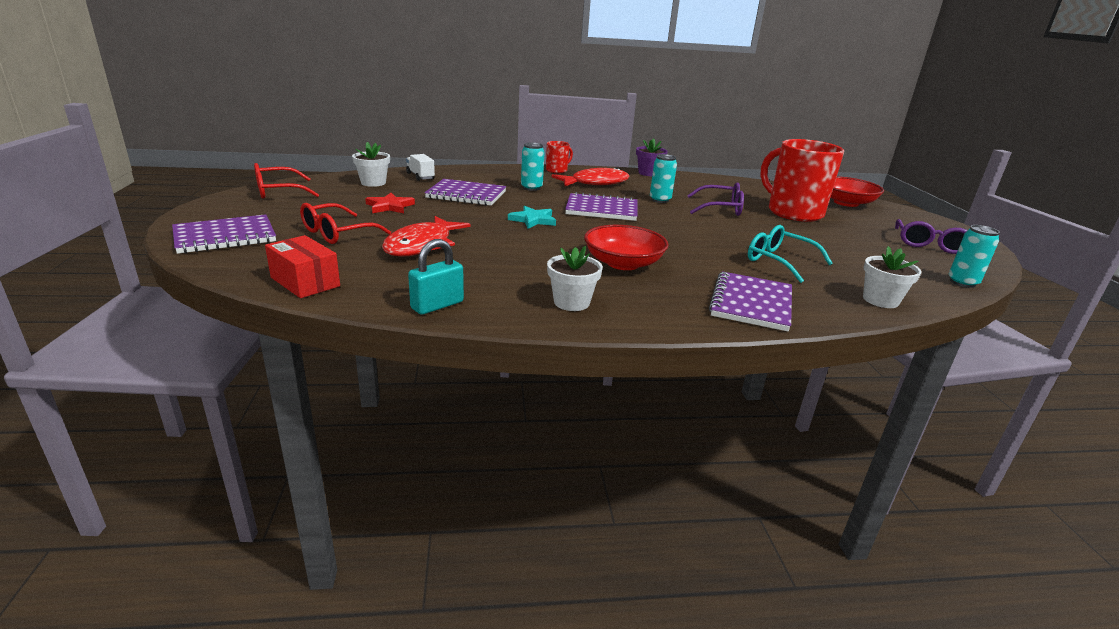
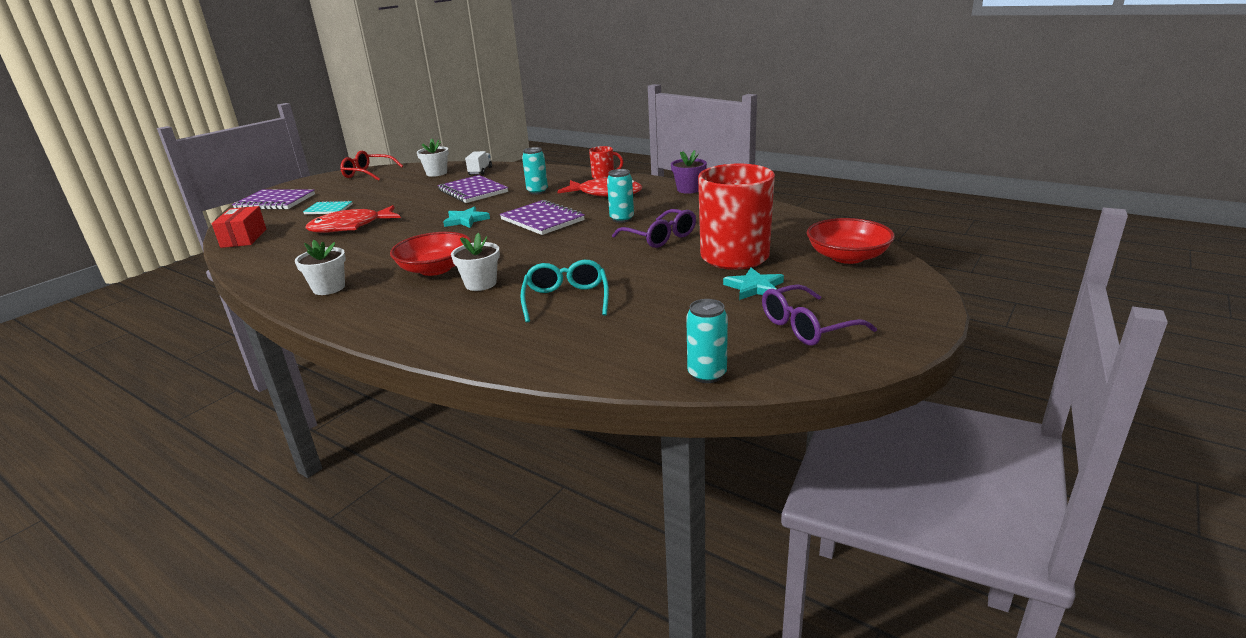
camera: 45 degrees right, 0 degrees up
(337, 233) = (328, 209): red glasses -> turquoise notebook
(389, 206) = (402, 194): red star -> none
(437, 305) = (262, 269): turquoise padlock -> none
(751, 303) = (437, 326): purple notebook -> none
(852, 229) = (754, 287): none -> turquoise star
(880, 300) = (554, 360): white flower pot -> white flower pot (480, 284)

